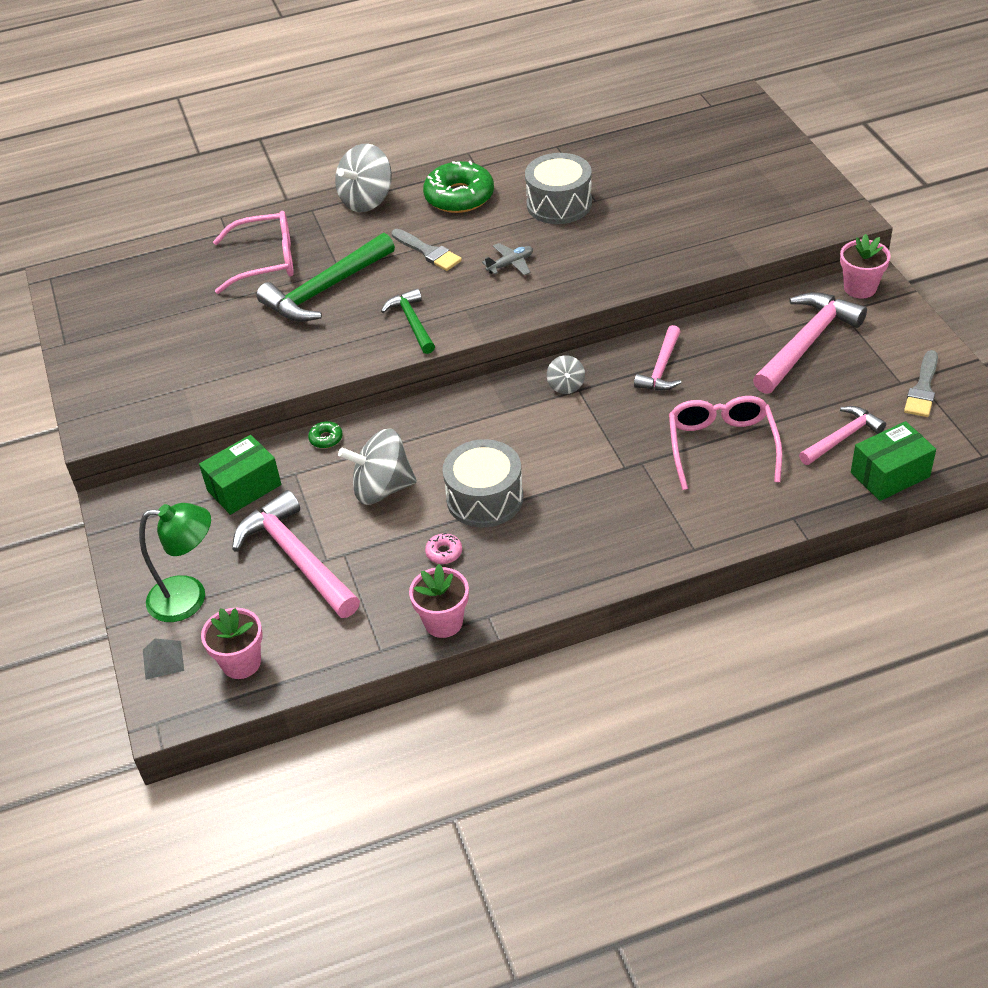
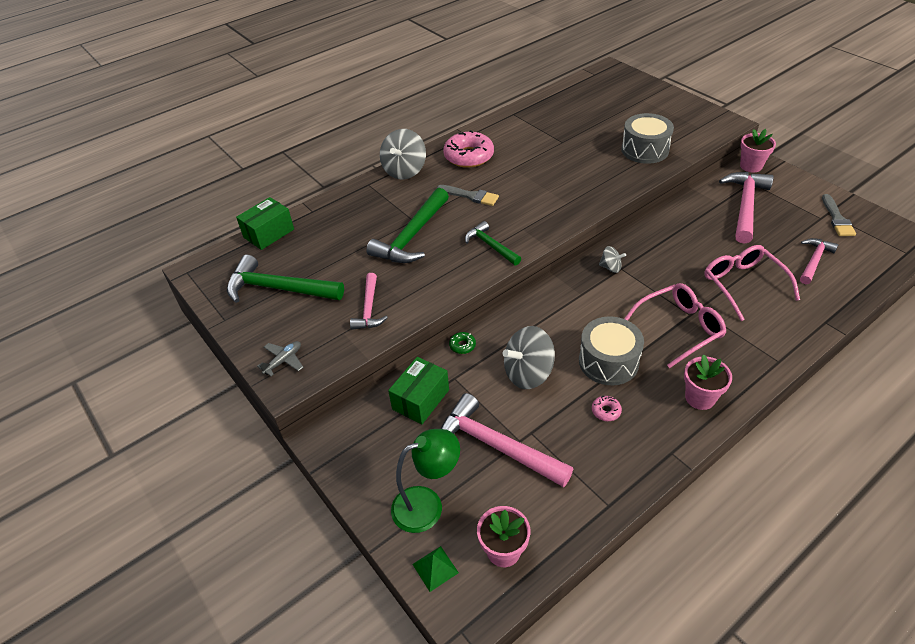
camera: 20 degrees left, 0 degrees up
(140, 320) = (279, 288): none -> green hammer
(163, 660) = (435, 568): grey pyramid -> green pyramid
(266, 261) = (355, 225): pink glasses -> pink glasses (679, 328)
(443, 622) = (642, 467): pink flower pot -> pink flower pot (700, 398)
(459, 196) = (469, 156): green donut -> pink donut
(510, 264) = (534, 192): grey plane -> grey plane (283, 361)
(559, 204) = (540, 148): grey drum -> grey drum (645, 150)
(566, 386) = (610, 267): grey spinning top -> grey spinning top turned 45 degrees counterclockwise
(661, 368) = (665, 242): pink hammer -> pink hammer (369, 308)
(890, 474) = (862, 278): green box -> green box (269, 233)

